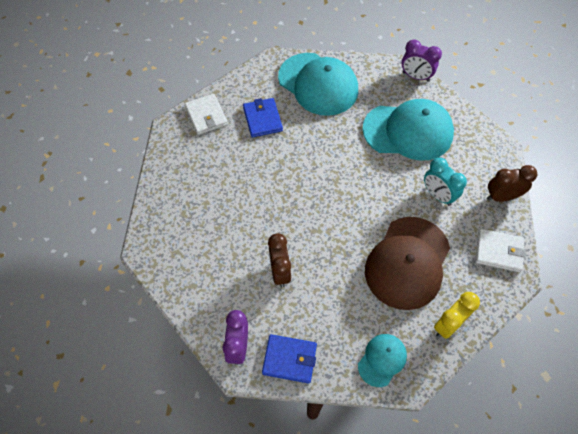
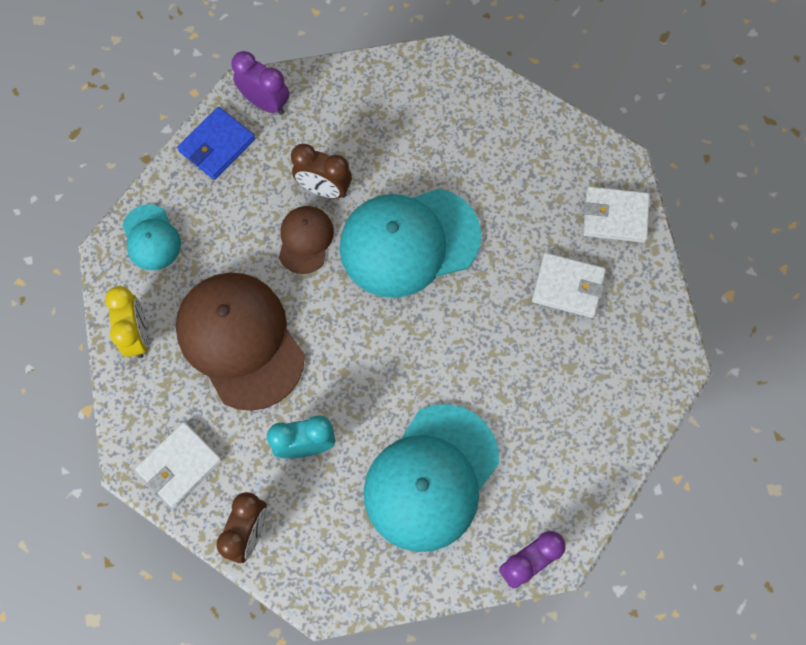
camera: 120 degrees right, 10 degrees up
(262, 119) = (568, 287): blue wallet -> white wallet
(318, 84) = (592, 401): turquoise cap -> turquoise cap (409, 242)
(321, 263) = (305, 240): none -> brown cap

